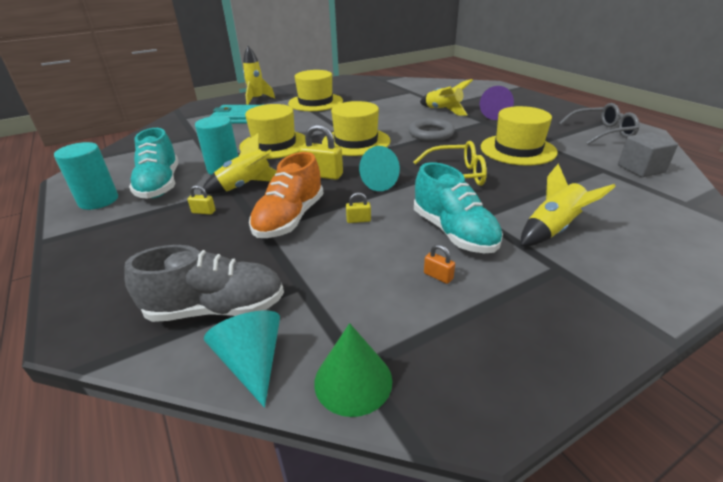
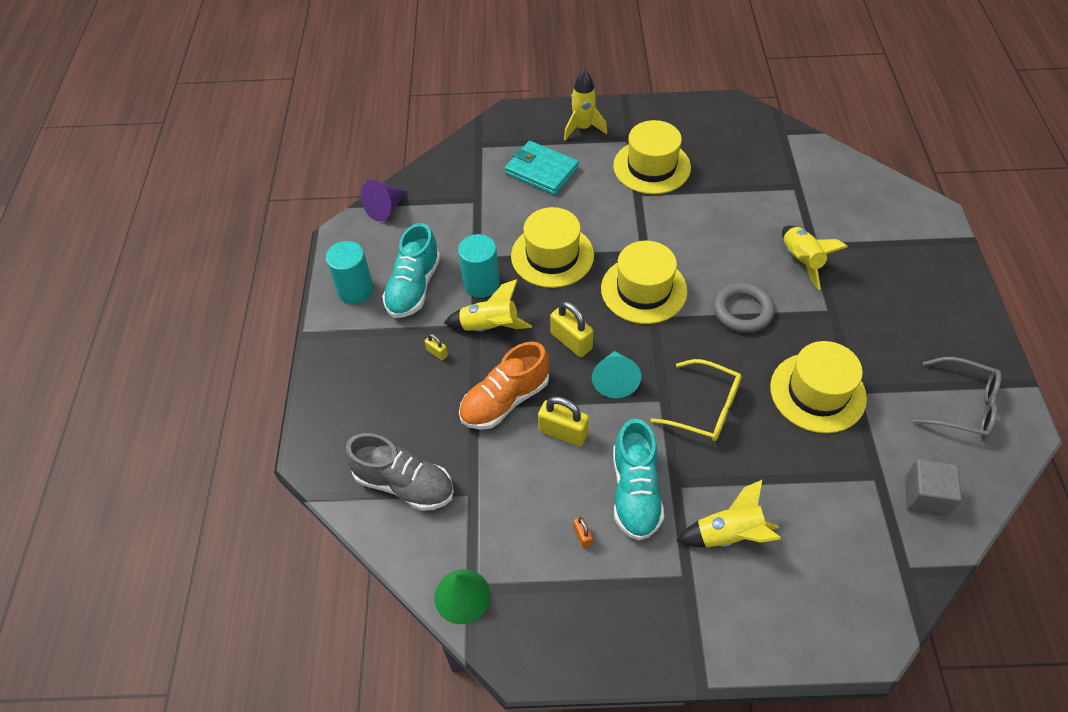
camera: 30 degrees right, 20 degrees up
(252, 362) = (408, 547): turquoise cone -> none
(358, 220) = (563, 432): yellow padlock -> yellow padlock, size x1.98
(493, 115) = (859, 301): purple cone -> purple cone (385, 208)

